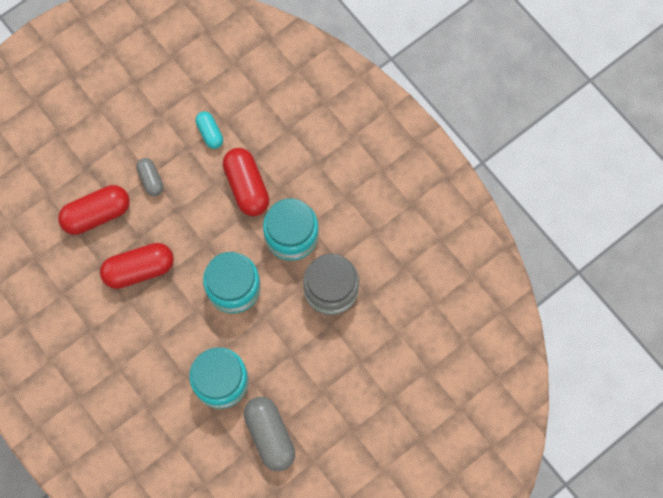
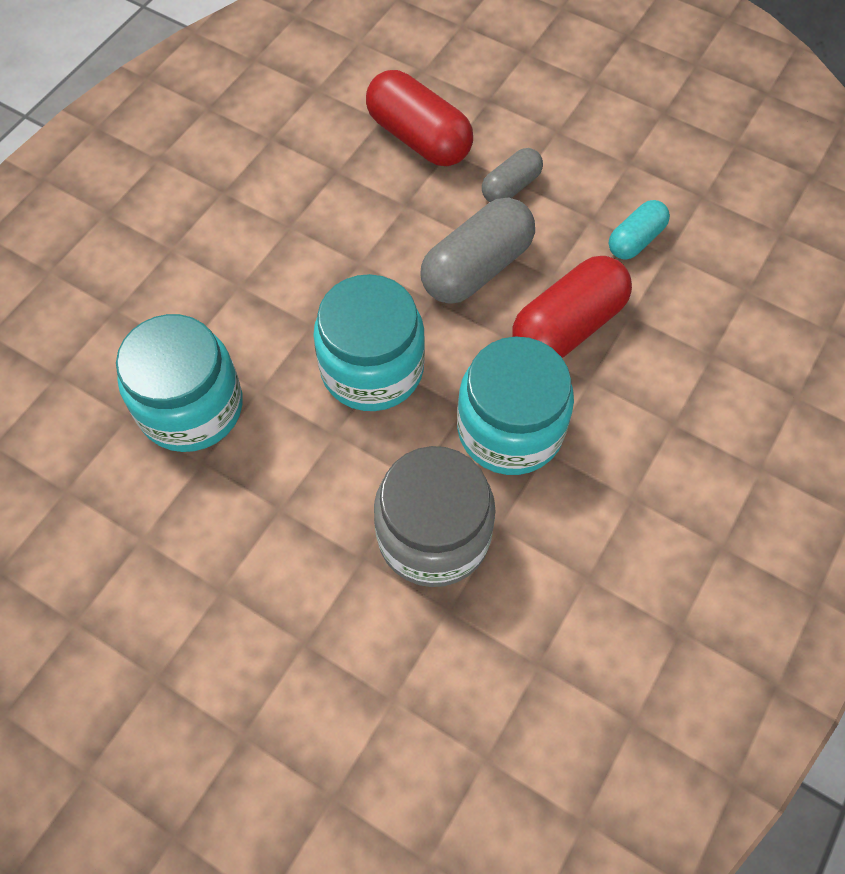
camera: 70 degrees right, 10 degrees down
(139, 269) = (350, 222): red capsule -> none
(270, 435) = (109, 524): grey capsule -> grey capsule (476, 268)

